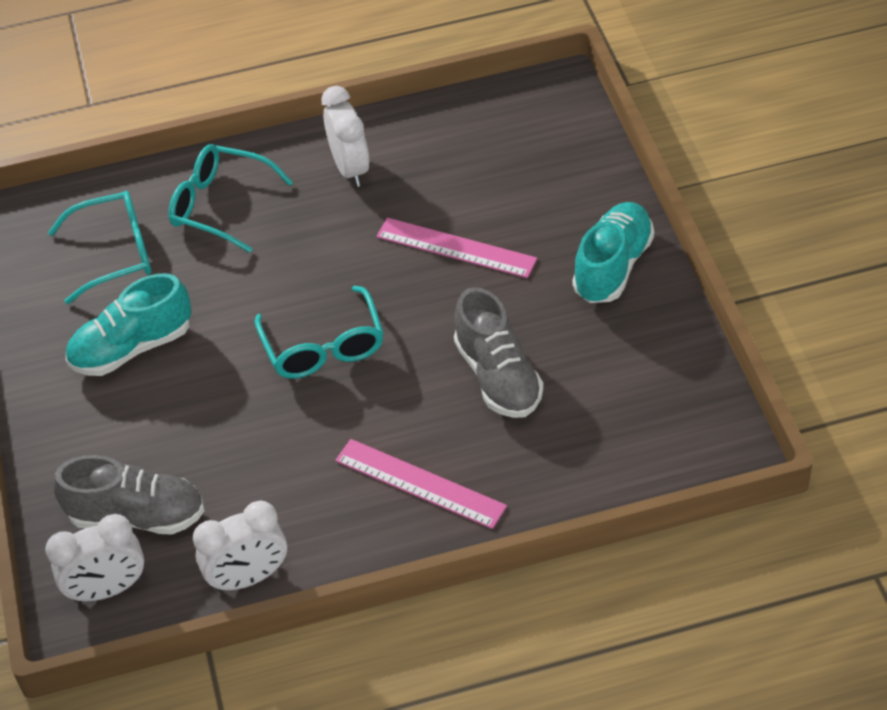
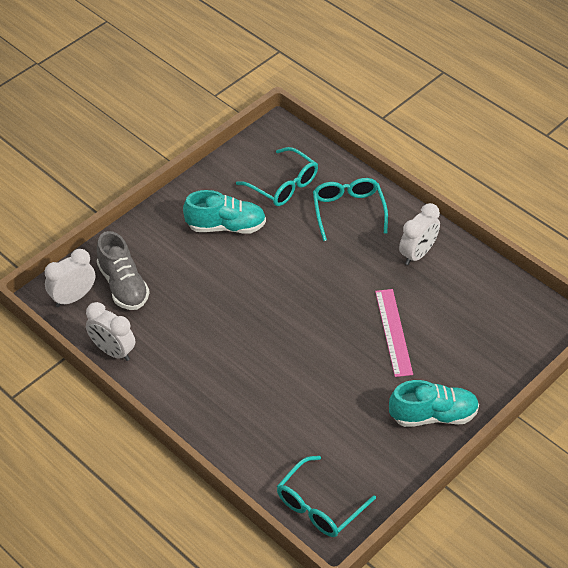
camera: 55 degrees right, 0 degrees up
(108, 589) = (73, 297): white clock -> white clock turned 105 degrees clockwise
(132, 348) = (226, 226): turquoise shoe -> turquoise shoe turned 150 degrees clockwise
(324, 347) = (280, 307): turquoise glasses -> turquoise glasses (319, 506)
(420, 483) = (216, 396): pink ruler -> none
(498, 377) = (312, 397): grey shoe -> none

